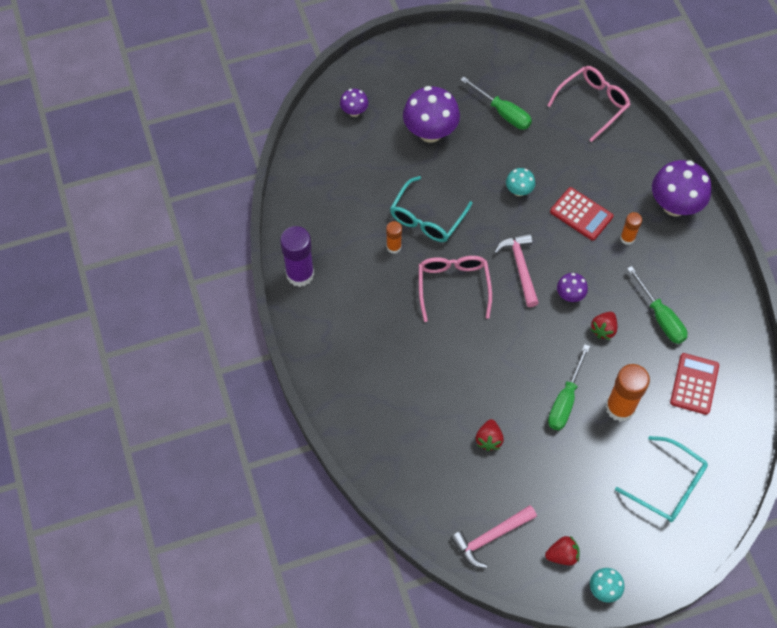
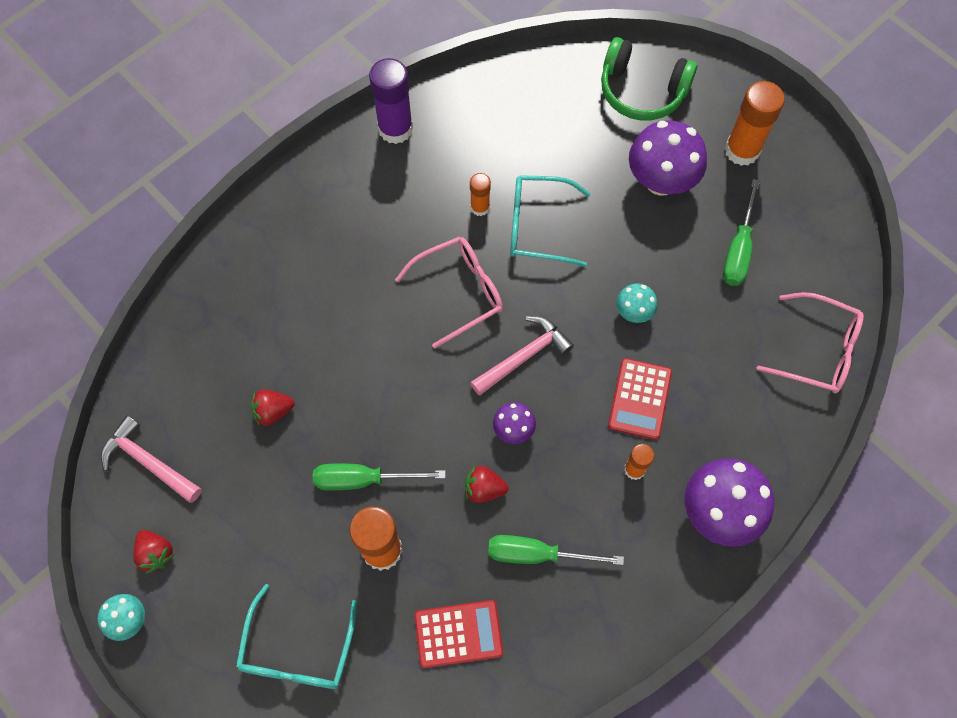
camera: 65 degrees right, 5 degrees up
(354, 111) = (642, 91): purple mushroom -> green headphones
(431, 77) = (742, 150): none -> orange glue stick
(660, 317) = (537, 554): green screwdriver -> green screwdriver turned 60 degrees clockwise

